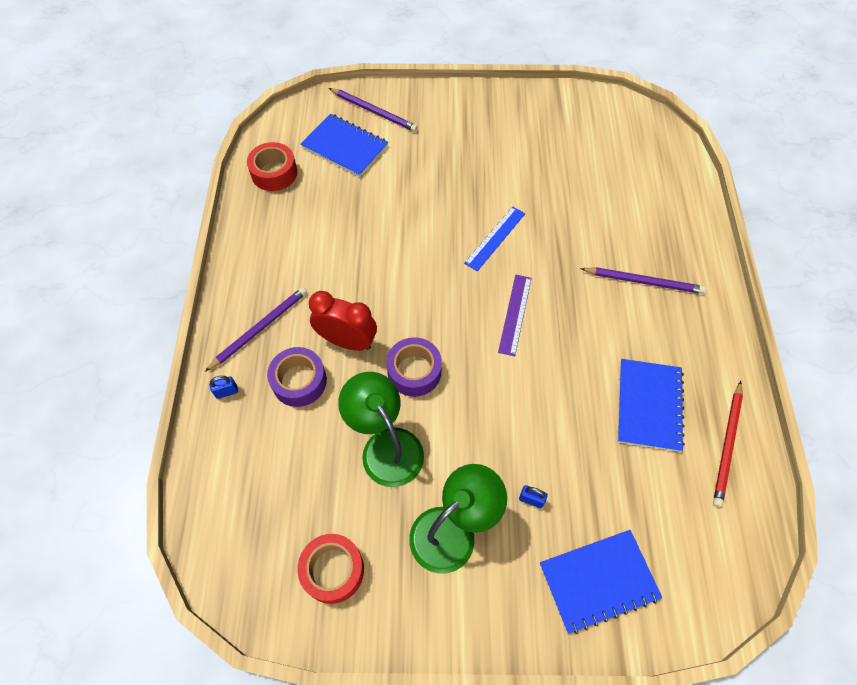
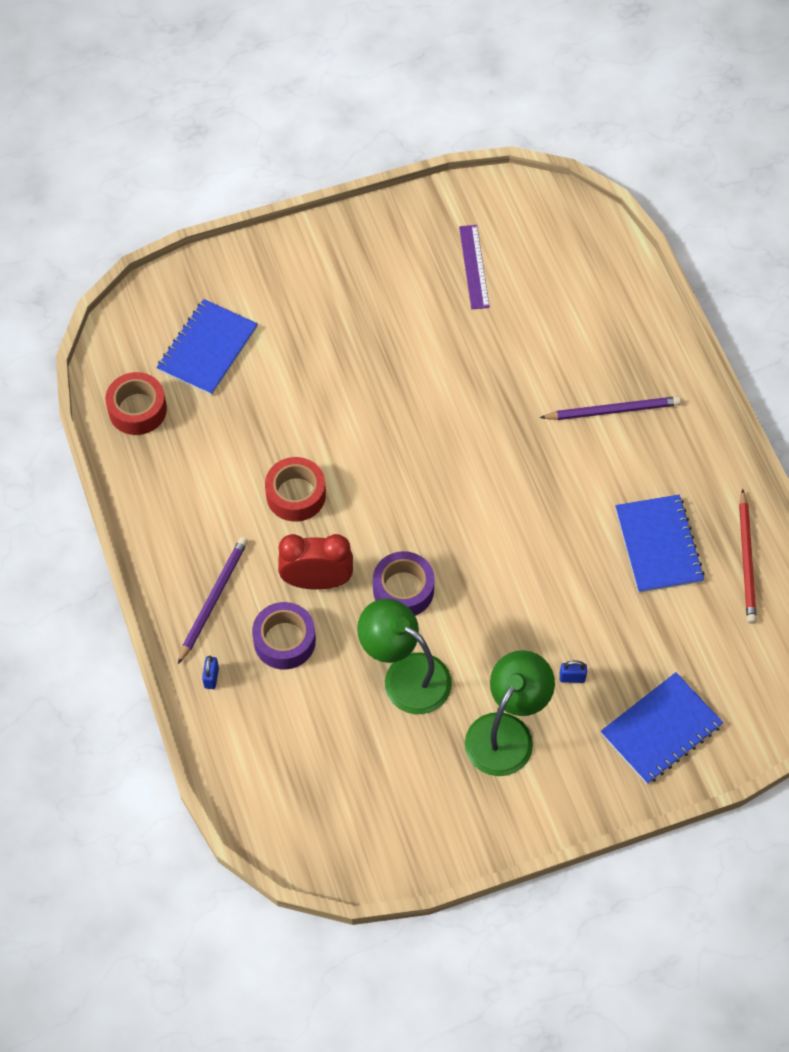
camera: 20 degrees left, 0 degrees up
(227, 392) = (211, 677): blue padlock -> blue padlock turned 45 degrees counterclockwise
(333, 570) = (404, 808): red tape -> red tape (296, 495)
(345, 147) = (207, 349): blue notebook -> blue notebook turned 75 degrees counterclockwise
(374, 111) = (222, 290): purple pencil -> none
(495, 238) = (432, 410): blue ruler -> none
(515, 314) = (486, 492): purple ruler -> purple ruler (474, 267)

